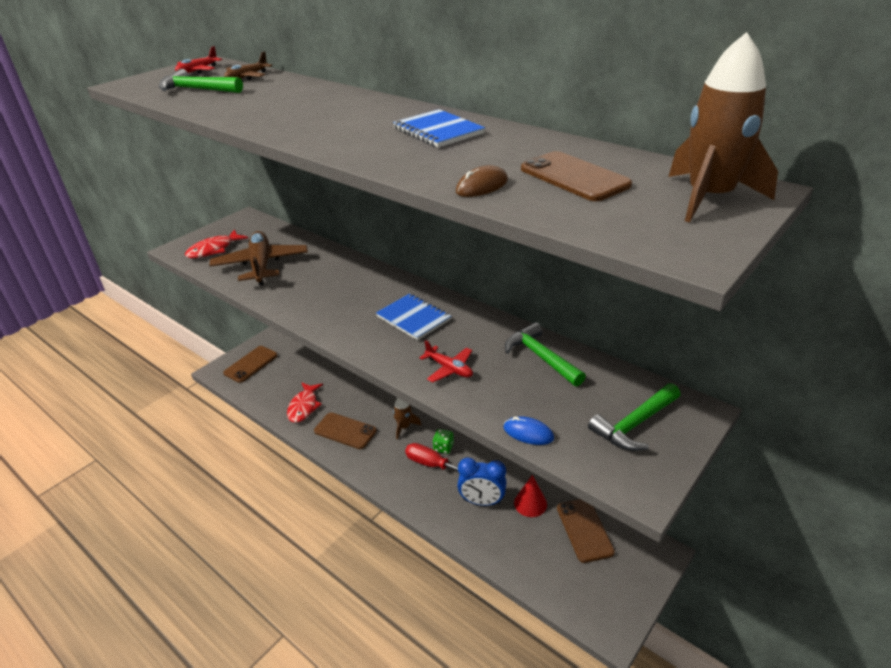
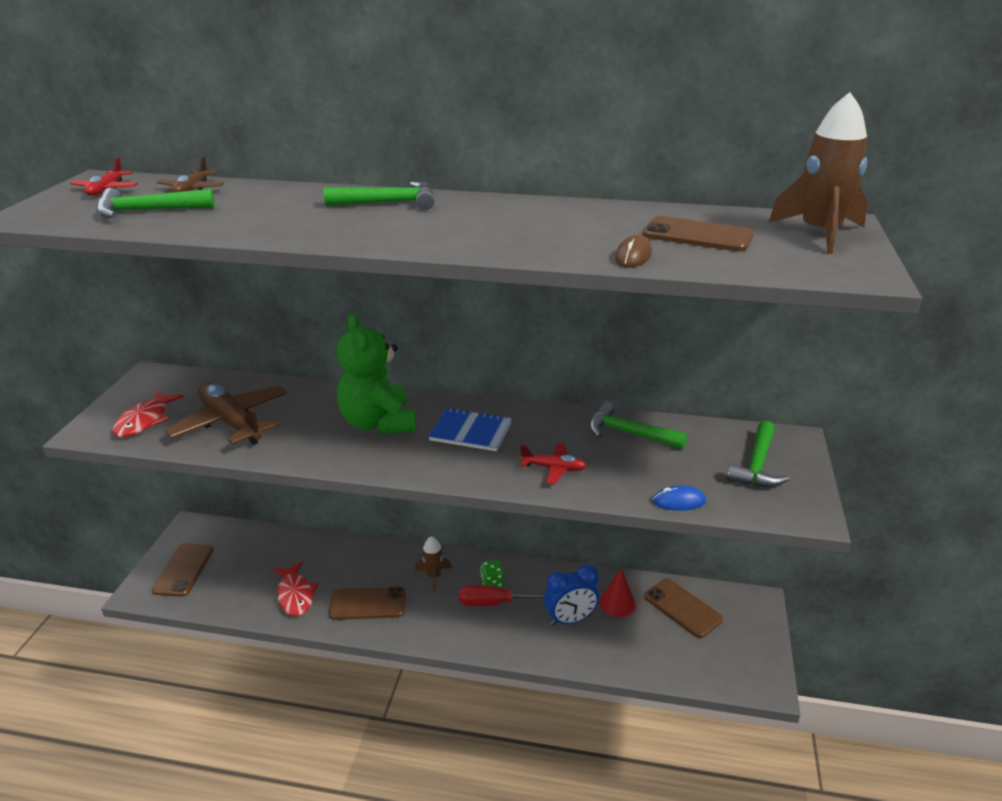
camera: 30 degrees left, 5 degrees down
(354, 292) = (378, 423): none -> green teddy bear
(359, 106) = (389, 203): none -> green hammer
(438, 131) = (514, 215): blue notebook -> none

